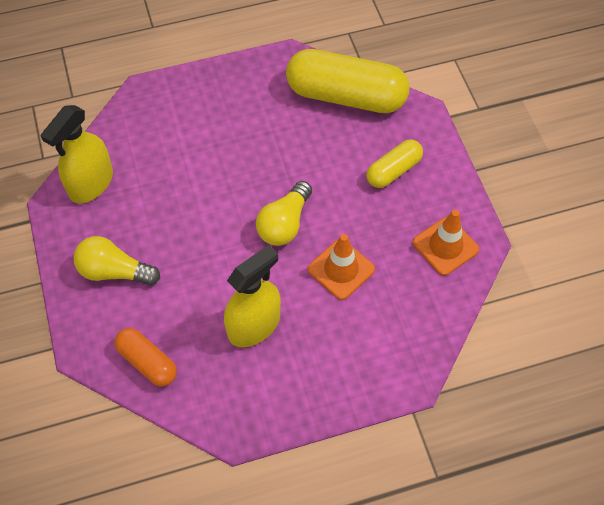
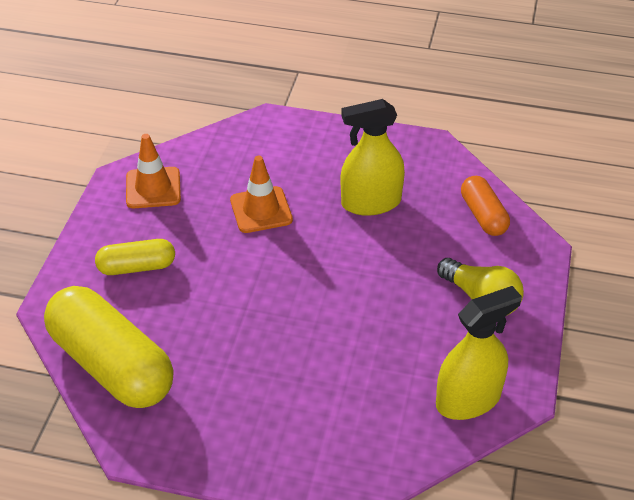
camera: 150 degrees left, 15 degrees down
(284, 223) = (283, 268): yellow light bulb -> none

